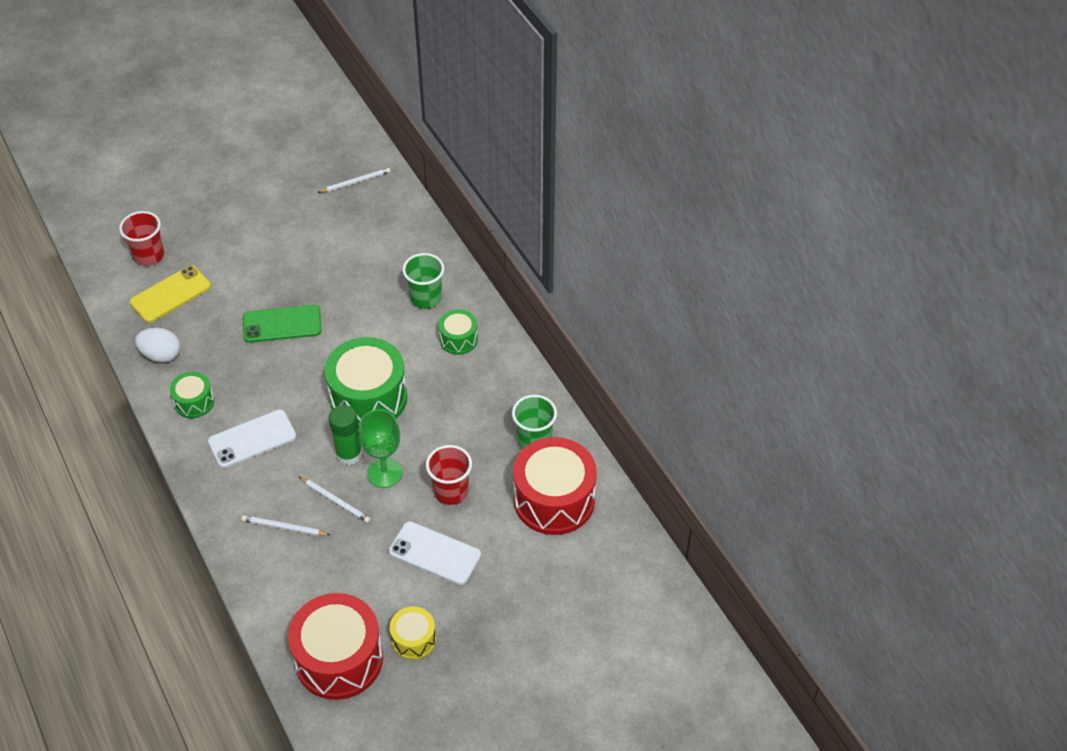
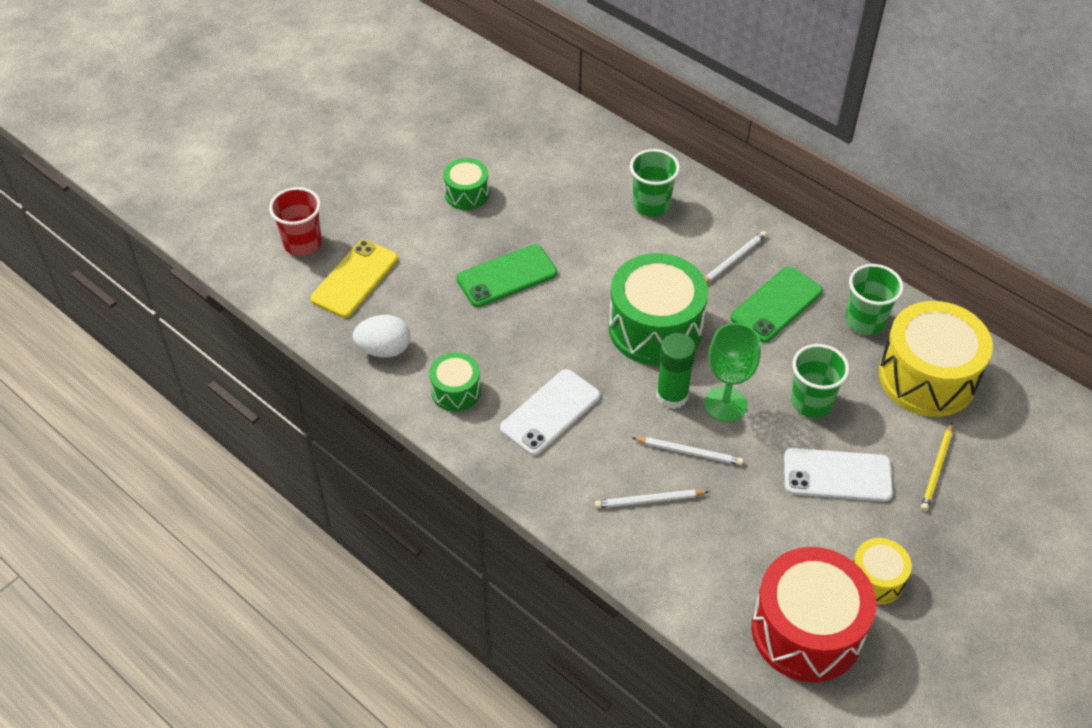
camera: 20 degrees left, 0 degrees up
(356, 182) = (496, 104): white pencil -> white pencil (733, 260)
(451, 491) = (811, 402): red cup -> green cup
(458, 339) = (715, 238): green drum -> green drum (467, 194)
(473, 407) = (776, 305): none -> green phone
(514, 573) = (937, 469): none -> yellow pencil
(554, 500) = (927, 377): red drum -> yellow drum

